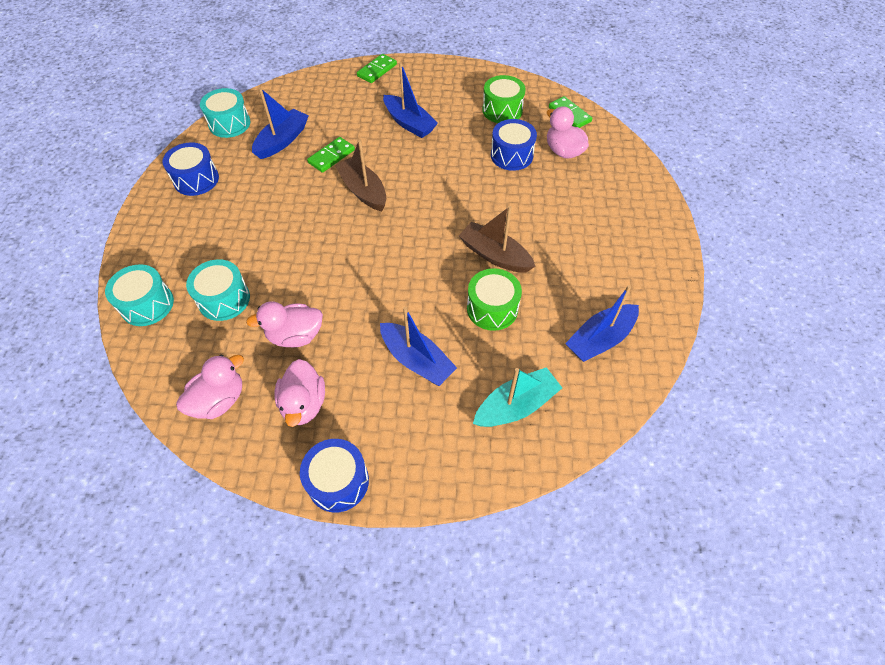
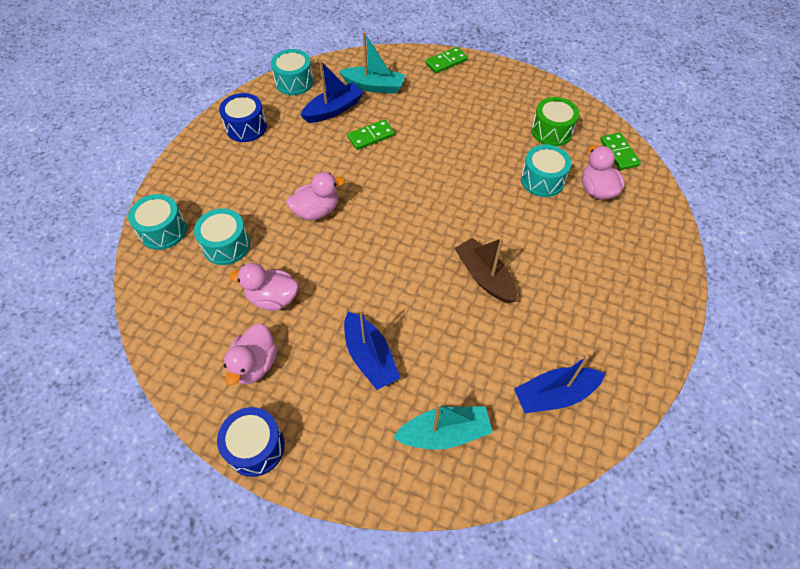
camera: 20 degrees right, 0 degrees up
(219, 400) = (187, 336): pink duck -> pink duck (316, 211)
(314, 109) = (374, 86): none -> turquoise boat
(363, 191) = (386, 178): brown boat -> none
(409, 123) = (455, 122): blue boat -> none
(492, 308) = (460, 329): green drum -> none
(511, 155) = (542, 180): blue drum -> turquoise drum

